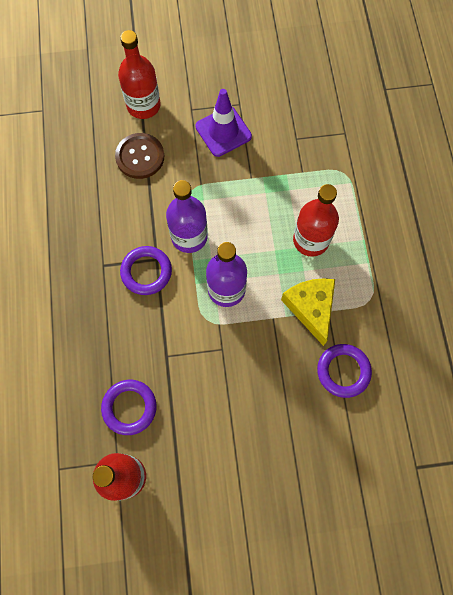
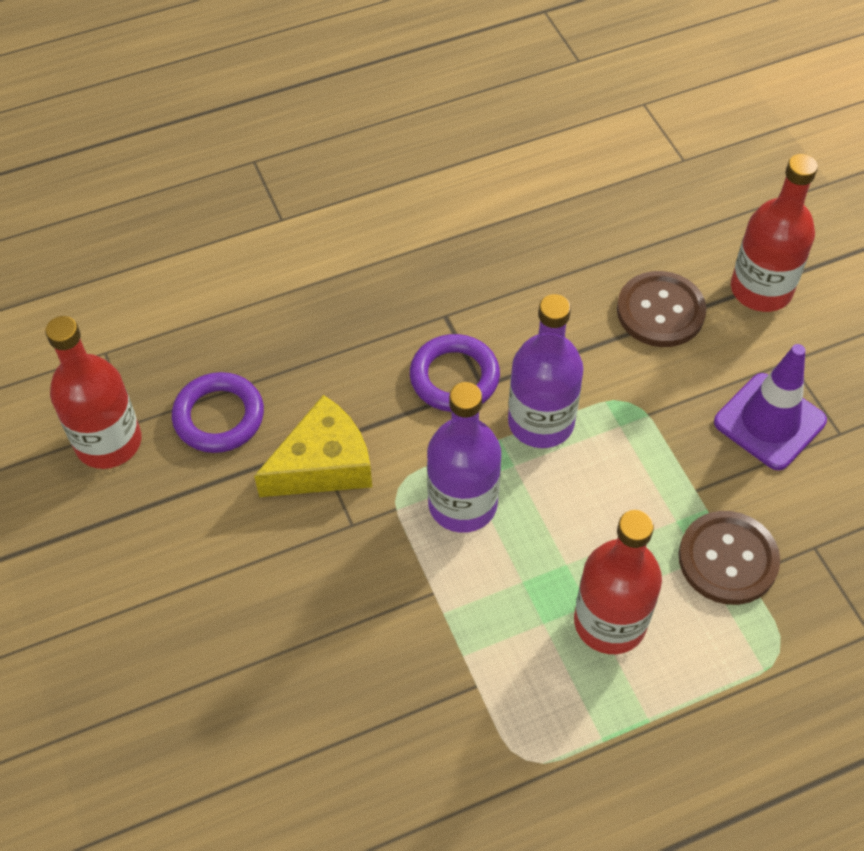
camera: 75 degrees right, 15 degrees down
(292, 177) = (728, 559): none -> brown button
(311, 308) = (473, 653): yellow cheese -> yellow cheese (323, 464)
(343, 371) = (366, 738): purple ring -> none

